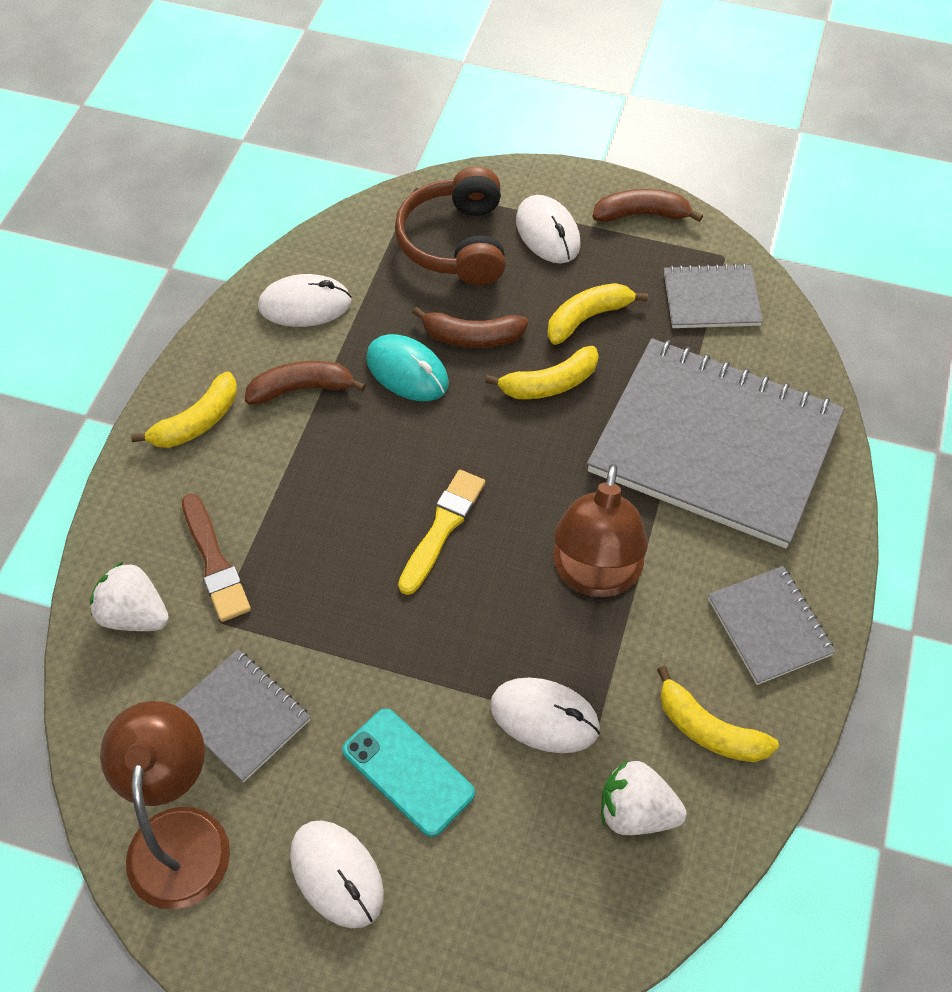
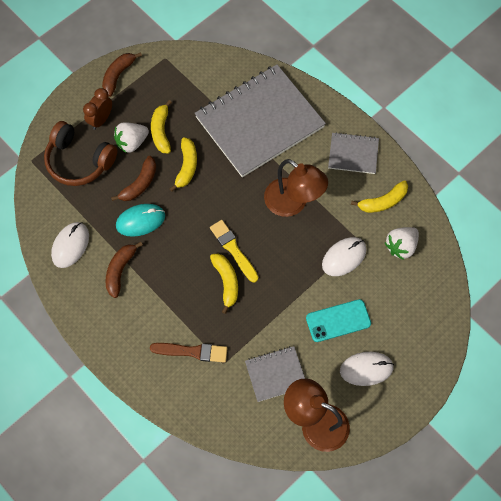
camera: 60 degrees left, 10 degrees up
(134, 615) = (198, 398): white strawberry -> white strawberry (132, 142)
(197, 422) = (109, 325): yellow banana -> yellow banana (226, 282)
(547, 233) = (101, 120): white mouse -> brown clock
(711, 299) = (184, 77): grey notebook -> none

